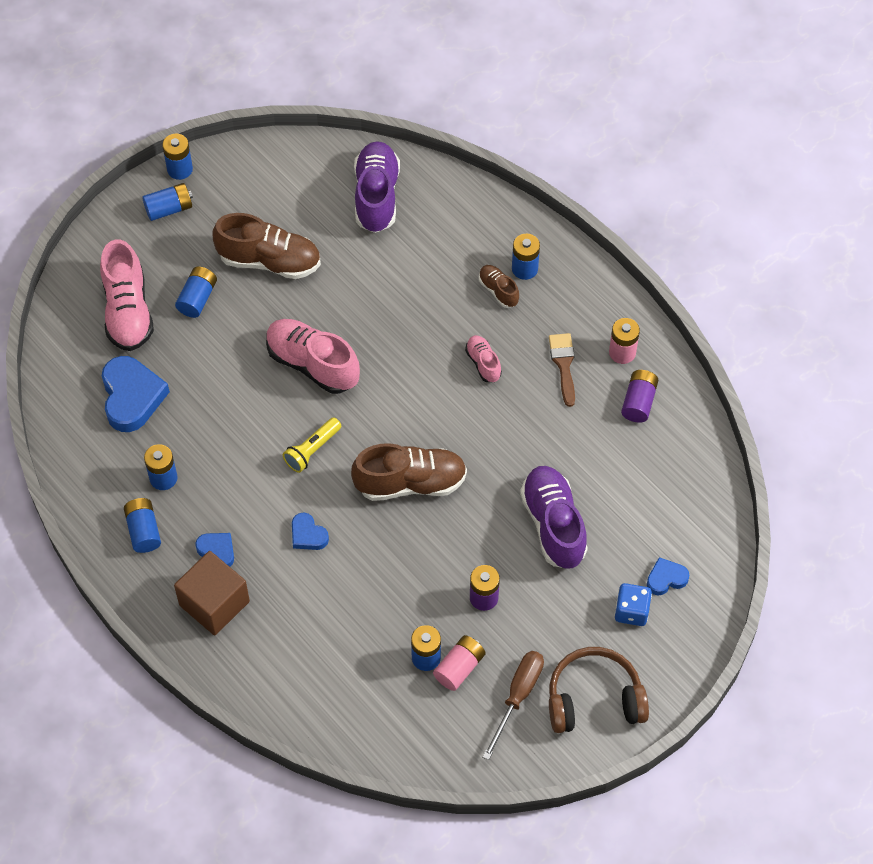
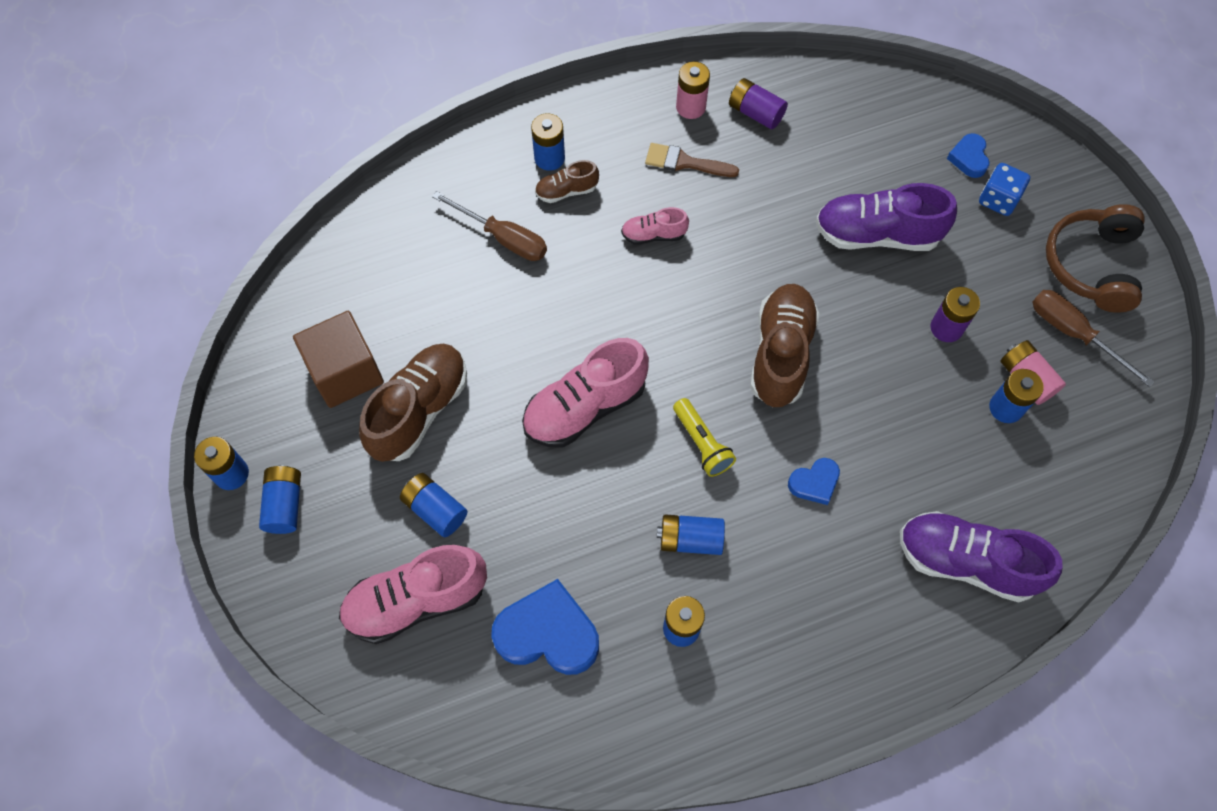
camera: 70 degrees left, 5 degrees up
(128, 311) = (416, 601): pink shoe -> pink shoe turned 150 degrees clockwise
(143, 531) = (749, 675): blue battery -> blue battery (690, 539)
(214, 603) = (876, 618): brown cube -> brown cube (345, 372)
(217, 551) = (805, 593): blue heart -> none
(376, 196) = (384, 269): purple shoe -> purple shoe (965, 562)
(436, 262) = (503, 238): none -> brown screwdriver

